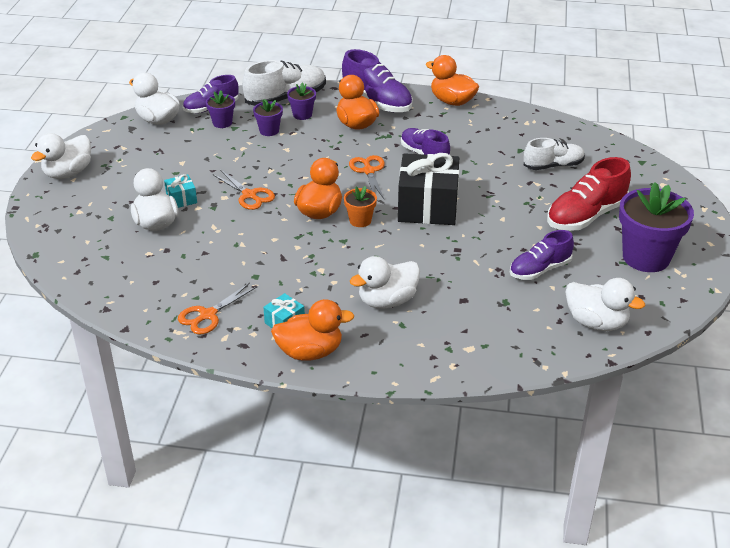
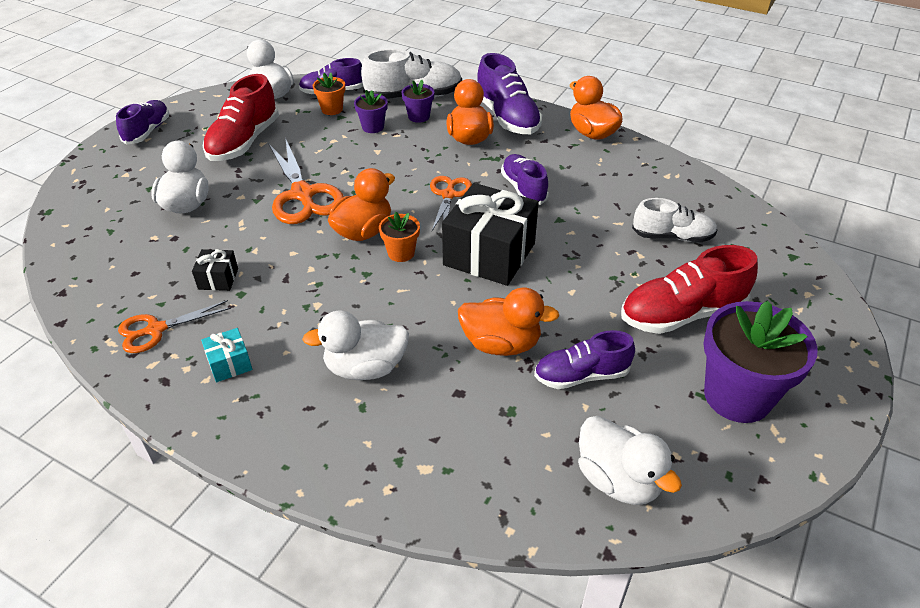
camera: 20 degrees right, 5 degrees up
(68, 173) = (147, 131): white duck -> purple shoe
(165, 164) = (244, 142): none -> red shoe
(181, 199) = (232, 183): turquoise gift -> none
(222, 123) = (332, 109): purple flower pot -> orange flower pot
(229, 270) = (218, 279): none -> black gift
(249, 195) = (302, 195): orange scissors -> orange scissors, size x1.65
(310, 352) = (230, 413): orange duck -> orange duck (501, 344)

